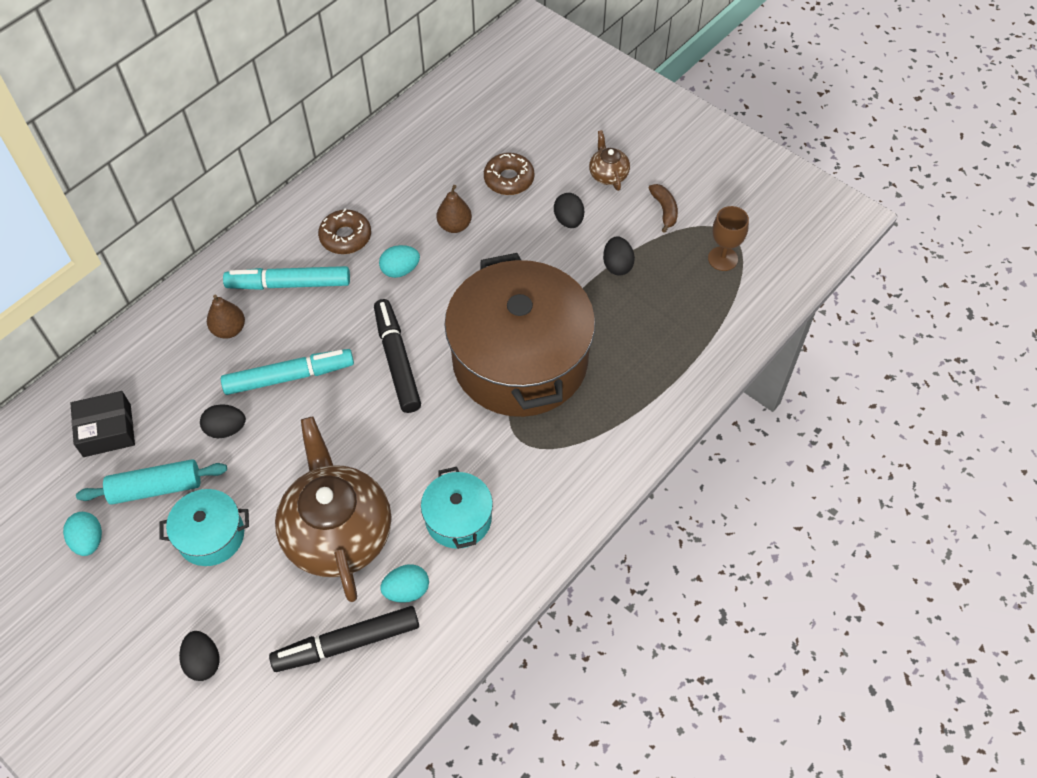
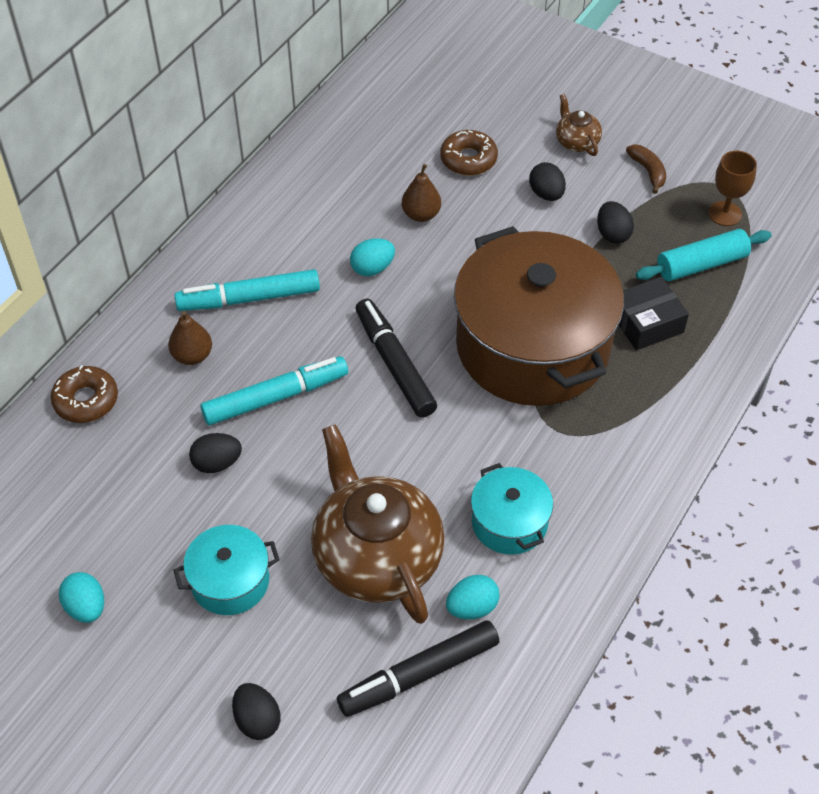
camera: 10 degrees left, 5 degrees down
(107, 430) = (77, 483): black box -> black box (646, 322)
(156, 488) = (151, 538): turquoise rolling pin -> turquoise rolling pin (701, 264)
(345, 237) = (301, 241): brown donut -> brown donut (86, 400)

